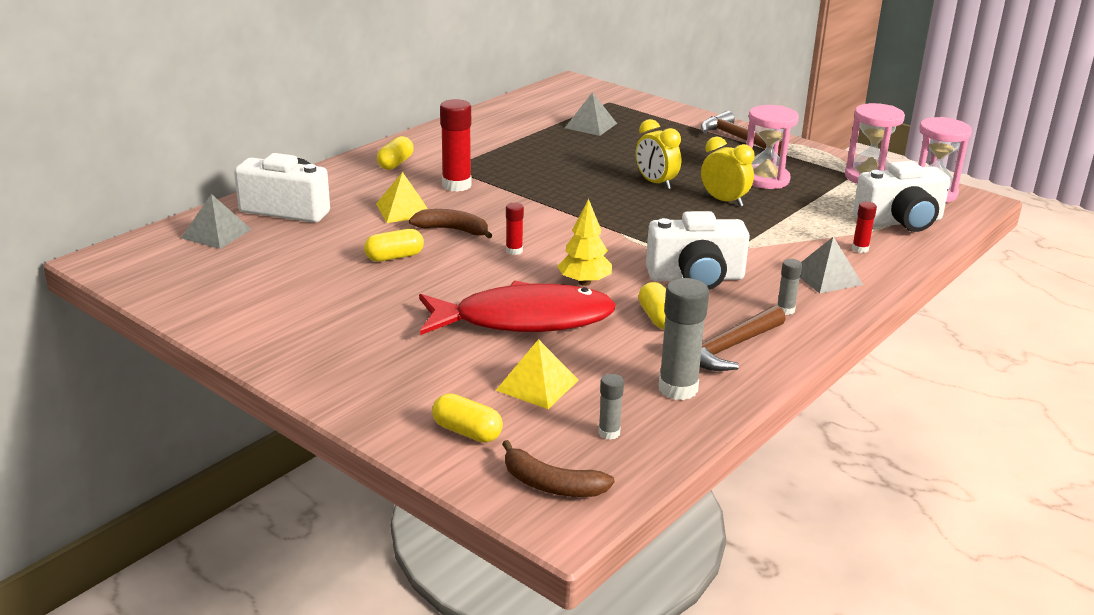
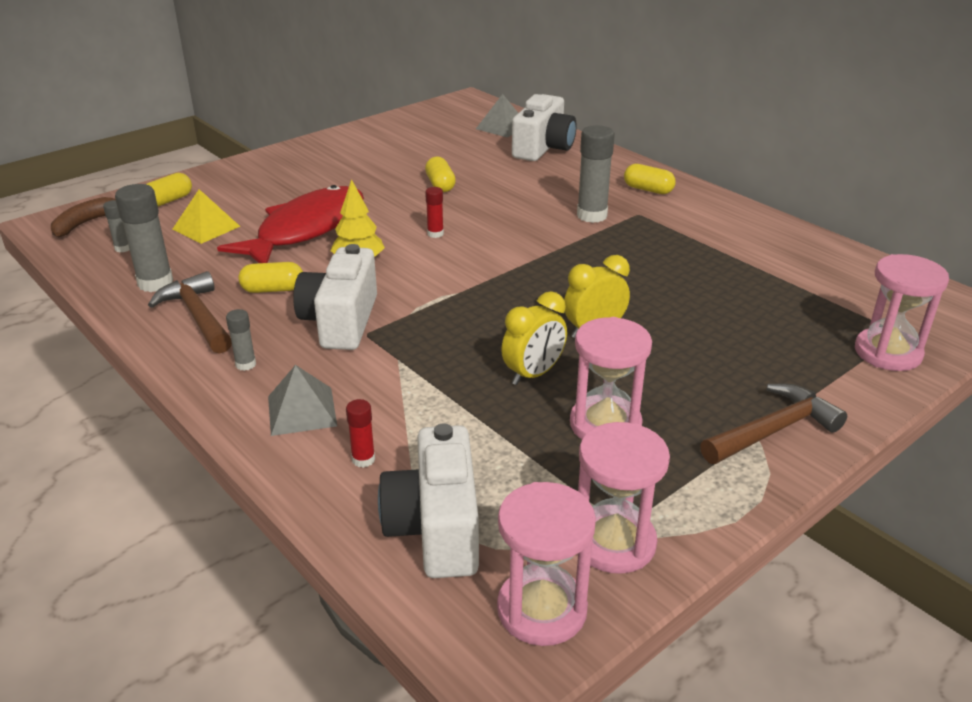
camera: 100 degrees right, 5 degrees up
(404, 210) = (535, 191): yellow pyramid -> none
(452, 230) = (487, 209): brown banana -> none
(456, 185) = (592, 215): red glue stick -> grey glue stick
(524, 320) = (306, 229): red fish -> red fish turned 150 degrees counterclockwise
(590, 125) = (793, 308): grey pyramid -> none
(635, 107) = (887, 353): none -> pink hourglass

